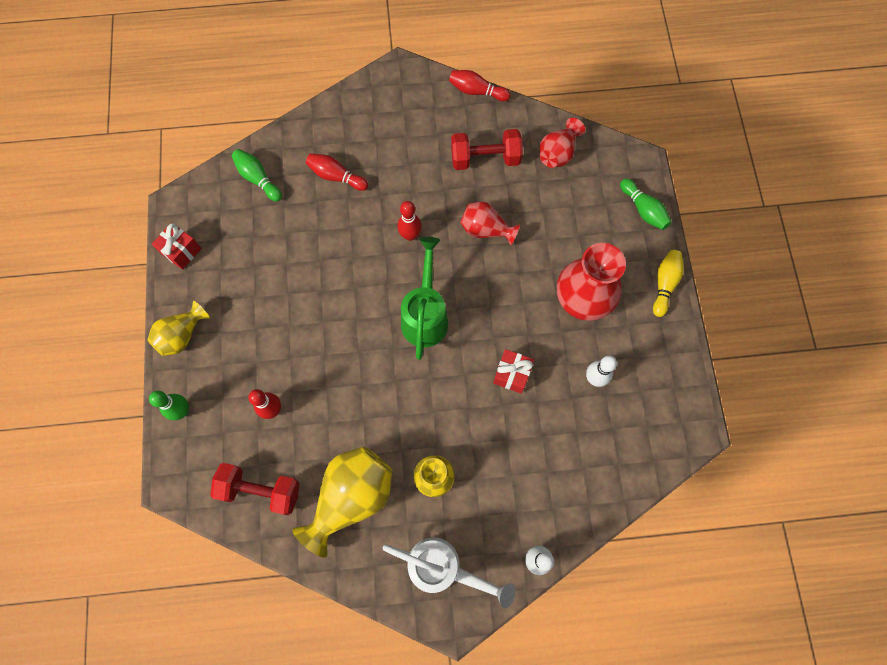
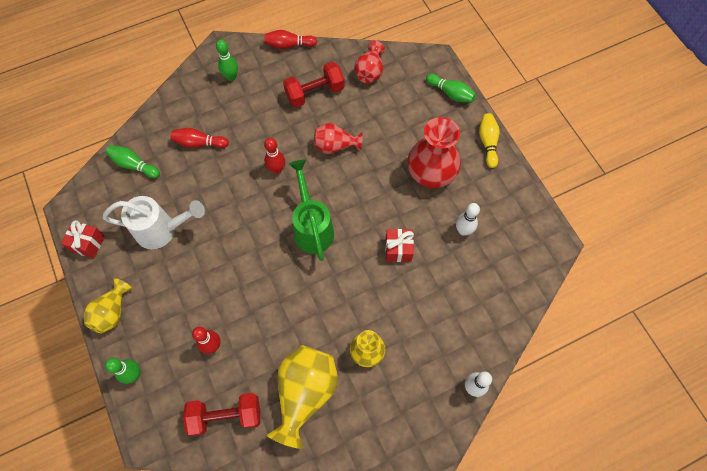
camera: 20 degrees left, 5 degrees down
(398, 109) = (231, 77): none -> green bowling pin
(443, 568) = (402, 422): white watering can -> white watering can (163, 230)

